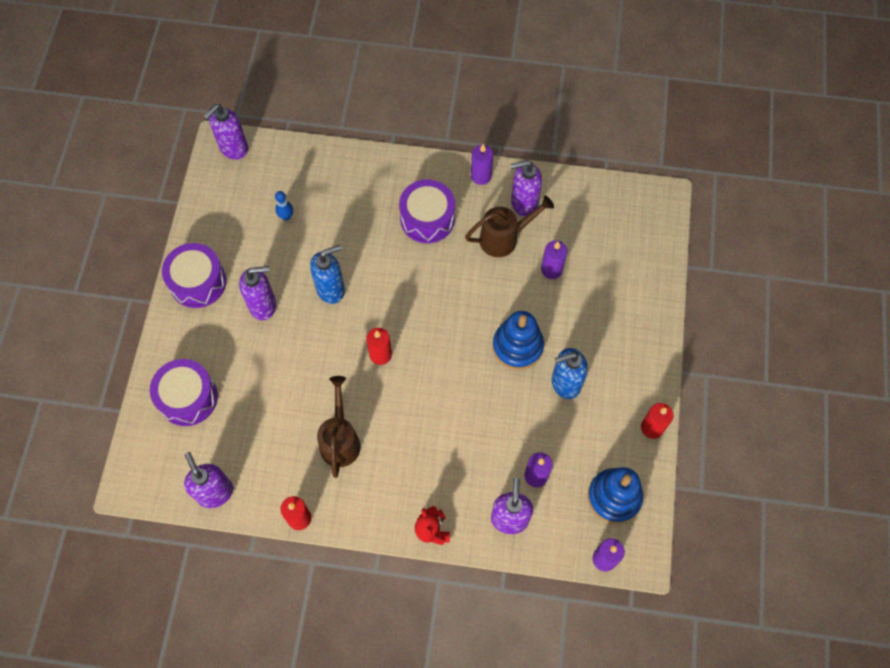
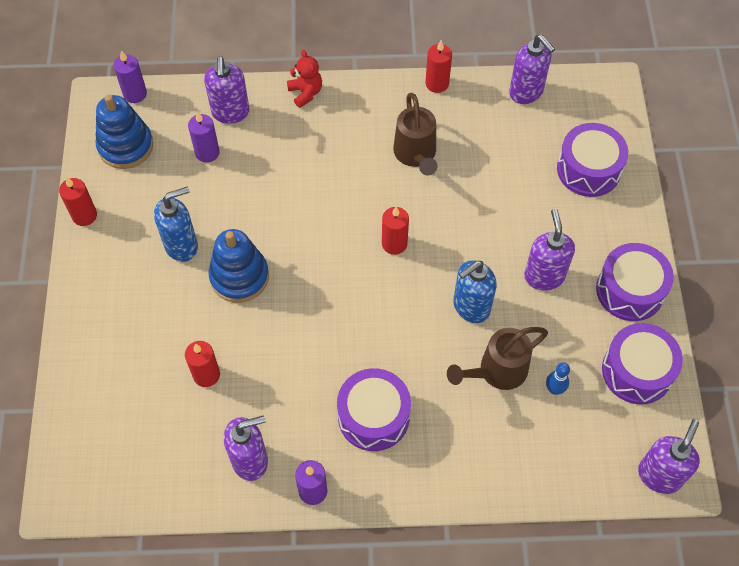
camera: 170 degrees right, 5 degrees down
(219, 220) = (637, 371): none -> purple drum
(263, 305) = (544, 276): purple soap dispenser -> purple soap dispenser turned 105 degrees clockwise
(504, 238) = (270, 406): brown watering can -> brown watering can (497, 371)
(551, 269) = (206, 375): purple candle -> red candle

